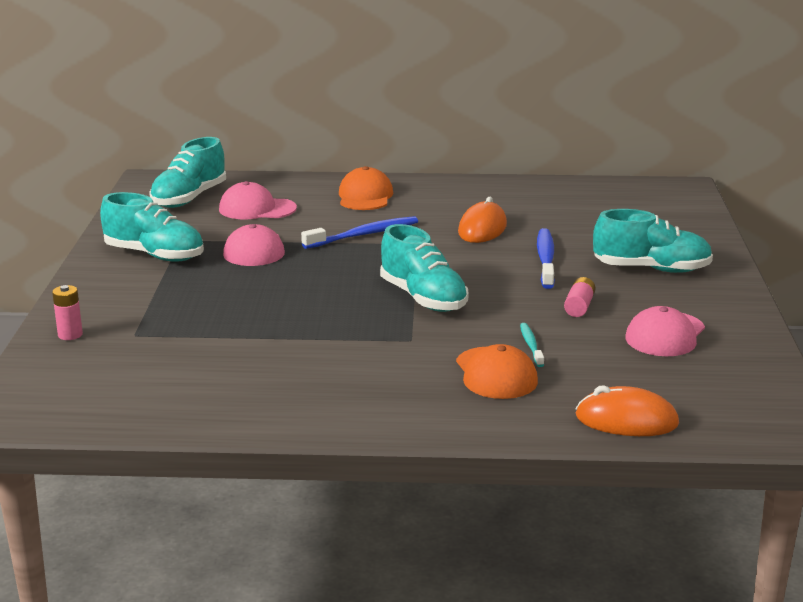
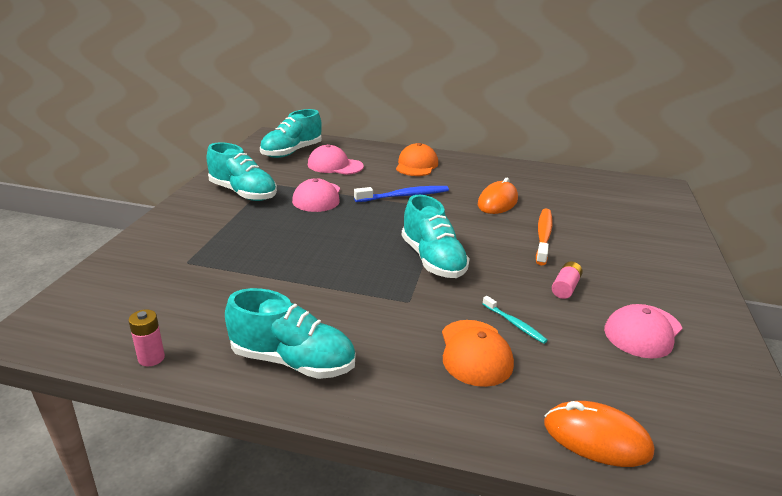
camera: 10 degrees right, 5 degrees up
(70, 335) = (138, 255): pink battery -> pink battery (151, 358)
(531, 345) = (514, 324): turquoise toothbrush -> turquoise toothbrush turned 135 degrees clockwise
(545, 259) = (543, 236): blue toothbrush -> orange toothbrush
(651, 269) = (633, 258): turquoise shoe -> turquoise shoe (292, 361)

